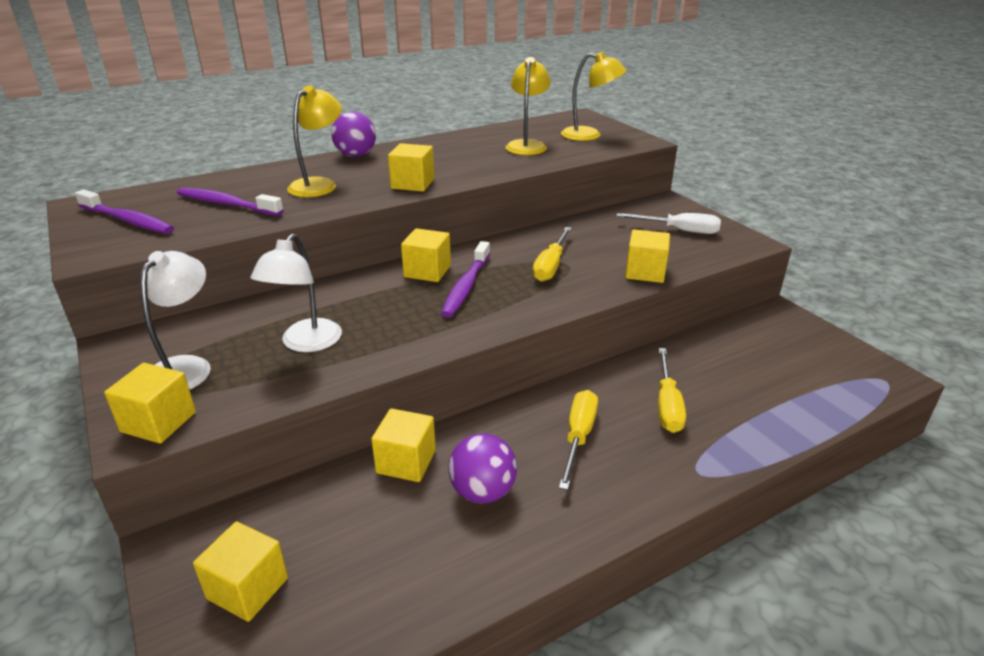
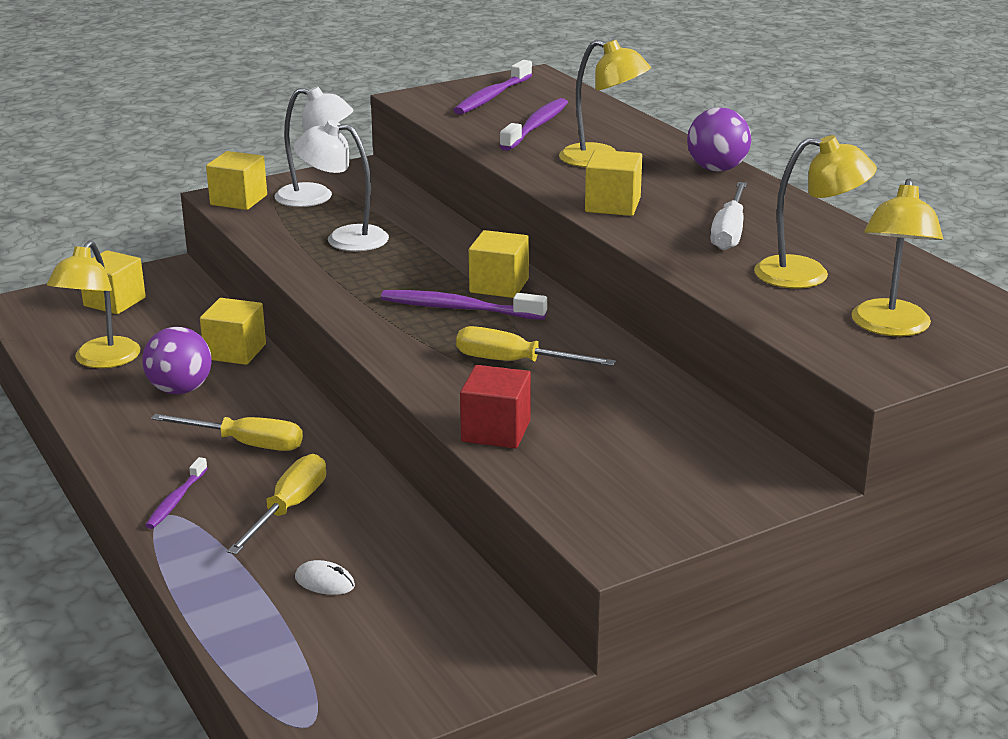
camera: 90 degrees right, 5 degrees down
(410, 571) = (101, 360): none -> yellow lamp
(645, 272) = (496, 431): yellow cube -> red cube
(667, 405) = (289, 508): yellow screwdriver -> yellow screwdriver turned 105 degrees clockwise
(674, 468) = (176, 500): none -> purple toothbrush
(679, 231) = (653, 478): white screwdriver -> white screwdriver (729, 232)
(748, 383) = (325, 582): none -> white mouse

